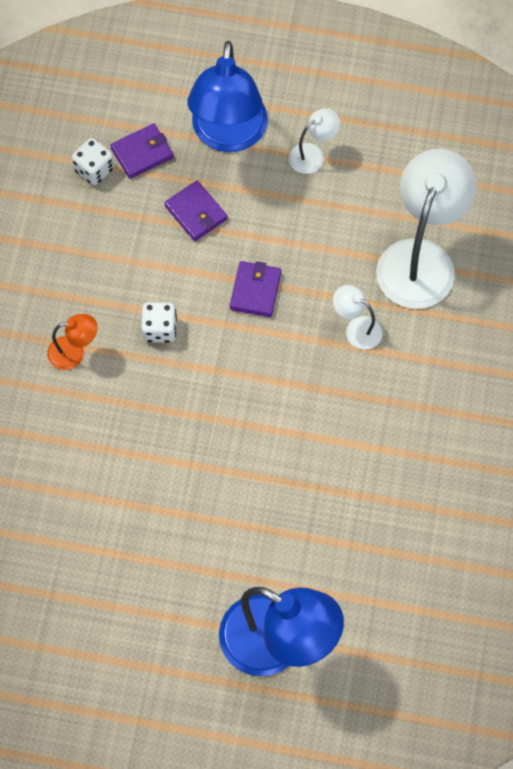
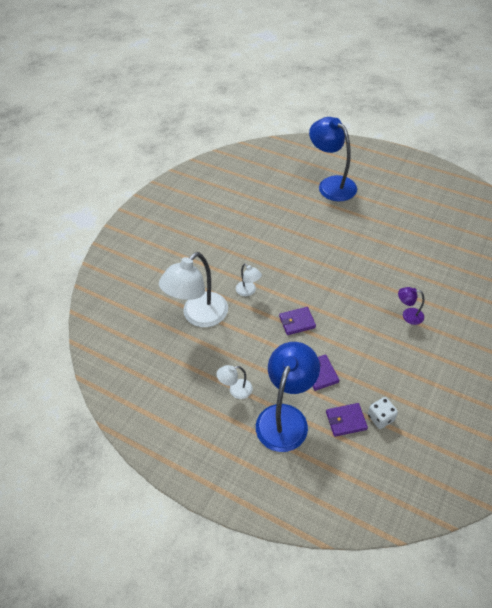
camera: 160 degrees left, 15 degrees down
(74, 352) = (408, 315): orange lamp -> purple lamp
(159, 329) = (357, 315): white dice -> none
(255, 290) = (297, 322): purple wallet -> purple wallet turned 45 degrees clockwise

